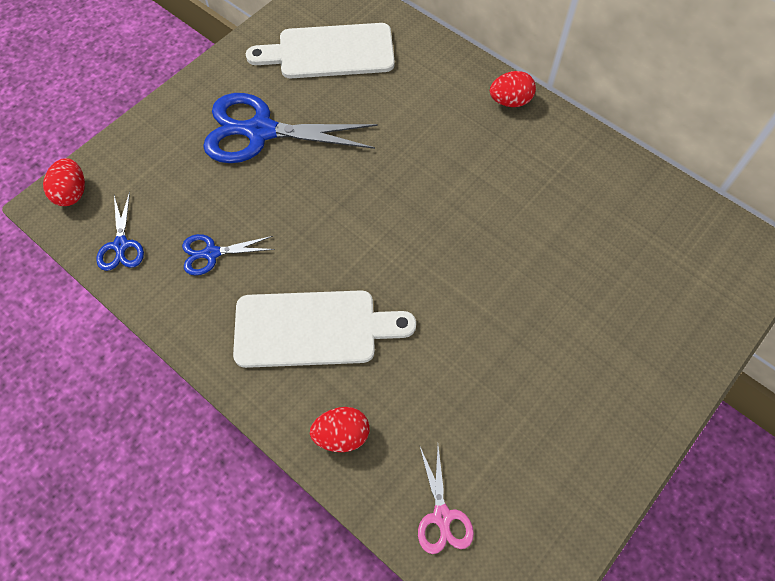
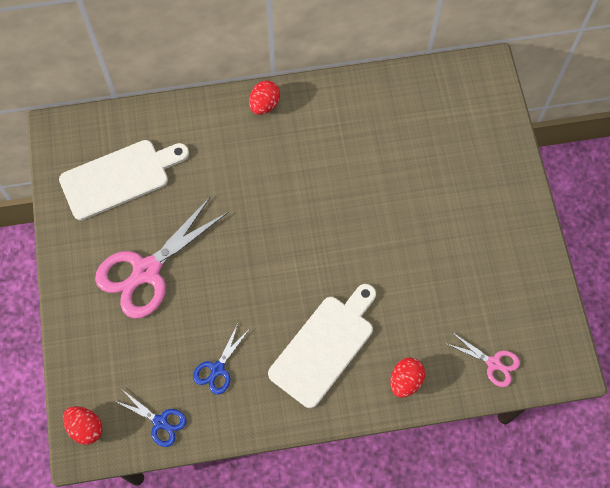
camera: 50 degrees left, 5 degrees up
(261, 131) = (147, 271): blue scissors -> pink scissors
(330, 52) = (119, 178): white cutting board -> white cutting board turned 150 degrees counterclockwise

